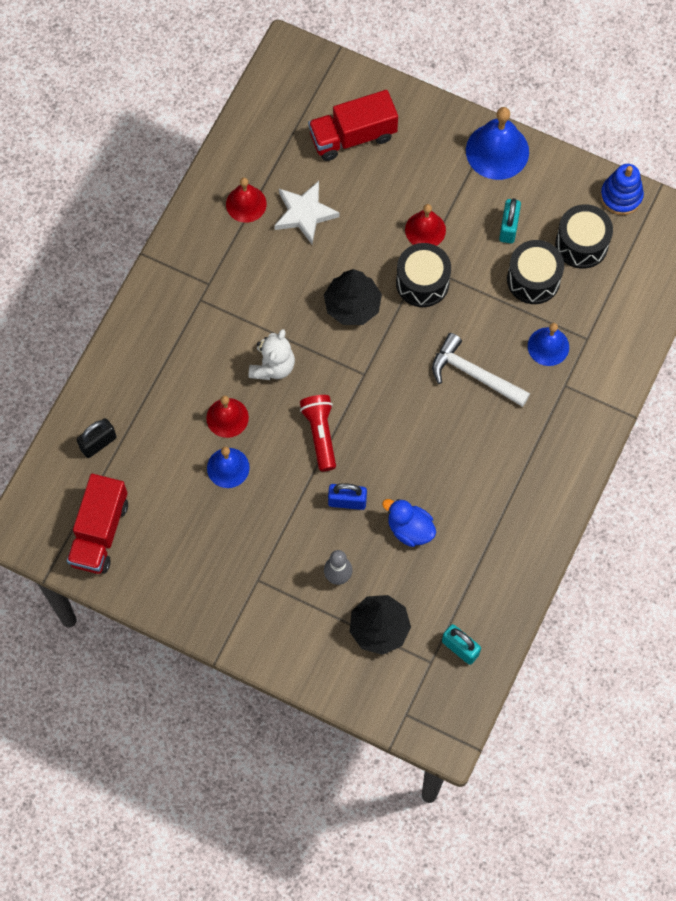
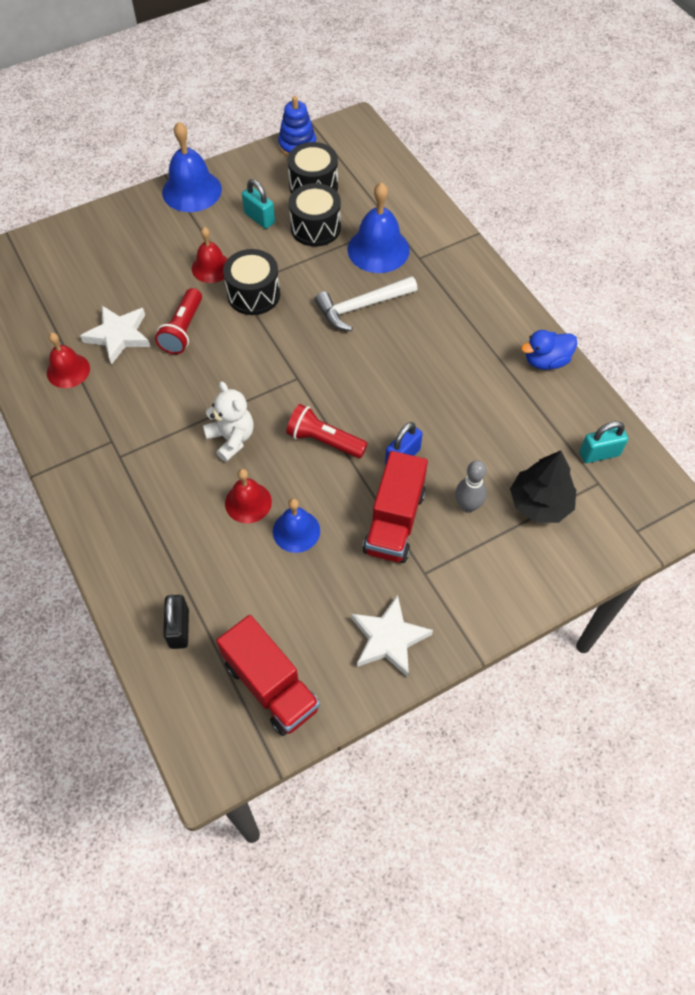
camera: 55 degrees left, 10 degrees down
(188, 588) = (389, 639): none -> white star
(346, 256) = (183, 330): none -> red flashlight
(352, 136) = (87, 267): red truck -> red truck (394, 521)
(352, 305) = (229, 350): black tree -> none
(410, 529) = (463, 427): blue duck -> blue duck (546, 361)
(548, 346) = (378, 249): blue bell -> blue bell, size x1.58

